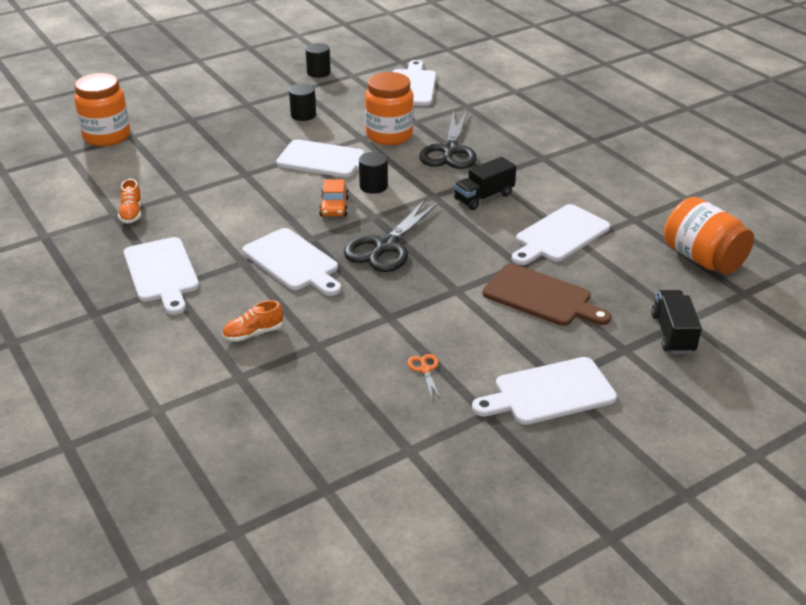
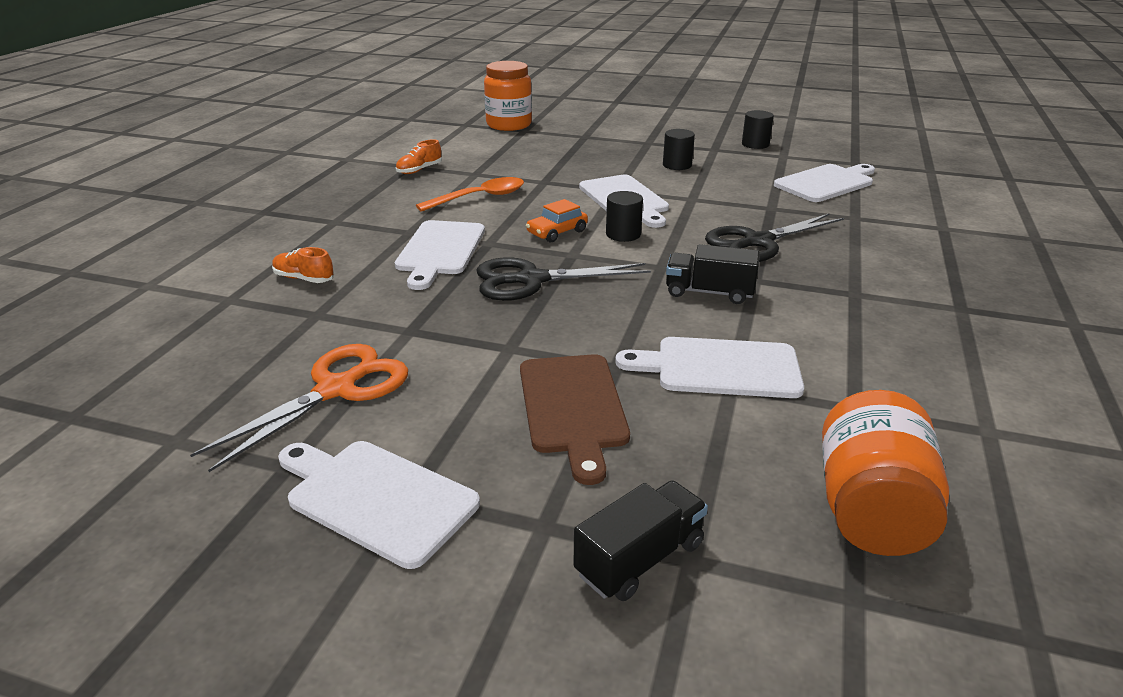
camera: 50 degrees right, 5 degrees down
(162, 273) = (350, 211): white cutting board -> none
(230, 210) = (479, 198): none -> orange spoon
(389, 135) = (722, 207): orange jar -> none
(425, 369) = (336, 389): orange scissors -> orange scissors, size x2.41

